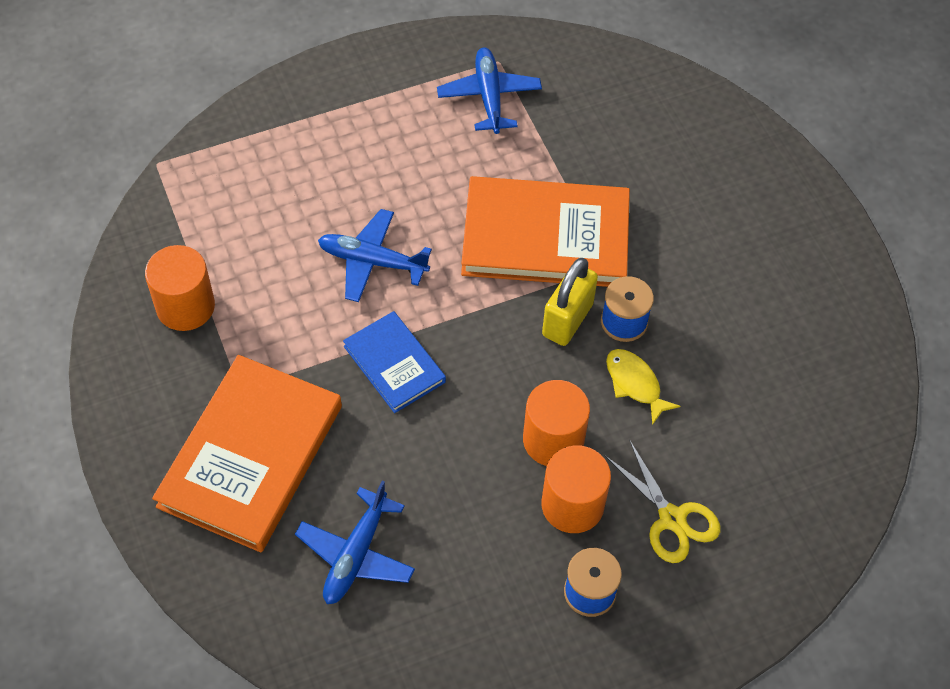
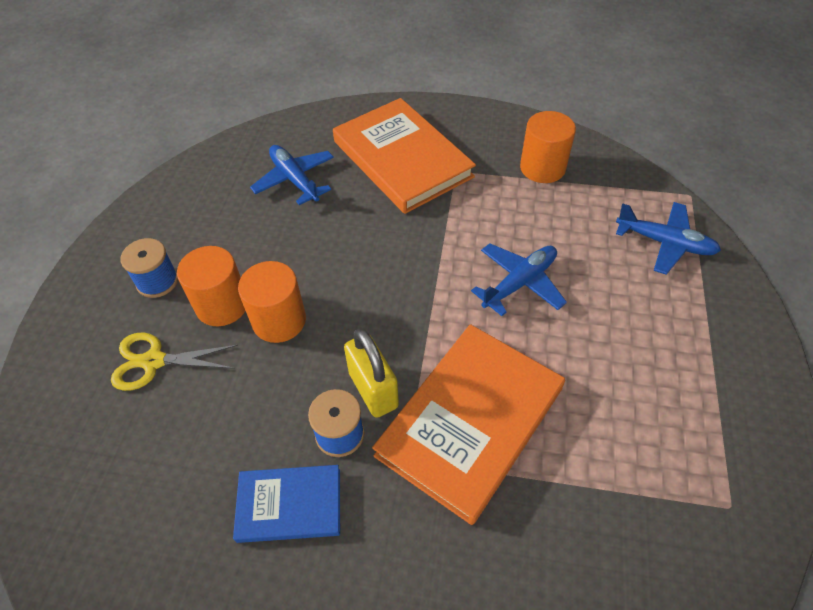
camera: 125 degrees right, 5 degrees down
(394, 364) = (416, 256): blue book -> blue book (289, 505)
(489, 96) = (678, 468): blue plane -> blue plane (665, 243)
(635, 384) = (277, 405): yellow fish -> none

